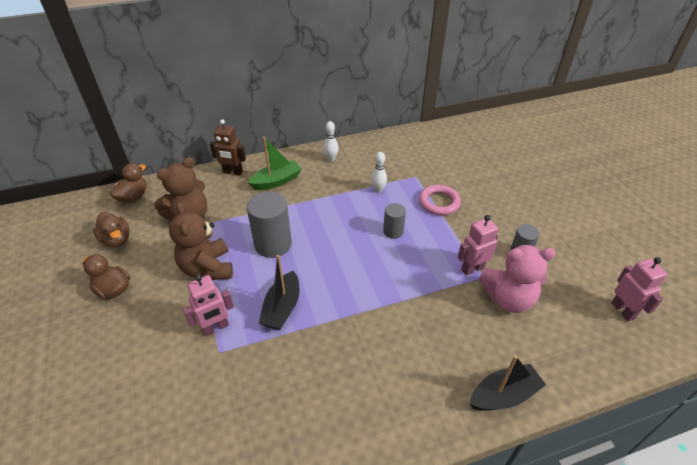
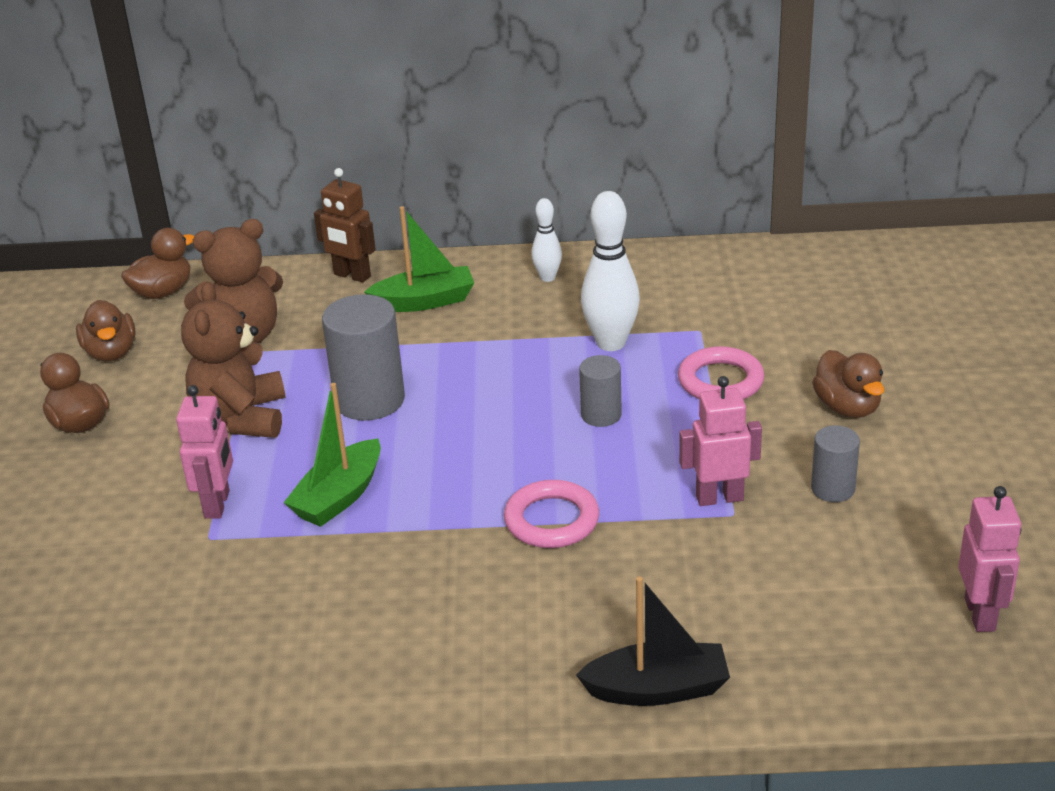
camera: 20 degrees right, 10 degrees down
(215, 328) = (218, 504): pink robot -> pink robot turned 75 degrees counterclockwise
(282, 308) = (339, 497): black boat -> green boat
(378, 190) = (611, 343): white bowling pin -> white bowling pin, size x1.79
(399, 299) = (552, 520): none -> pink ring
(502, 207) = (847, 407): none -> brown duck
(508, 299) = (760, 555): pink teddy bear -> none

